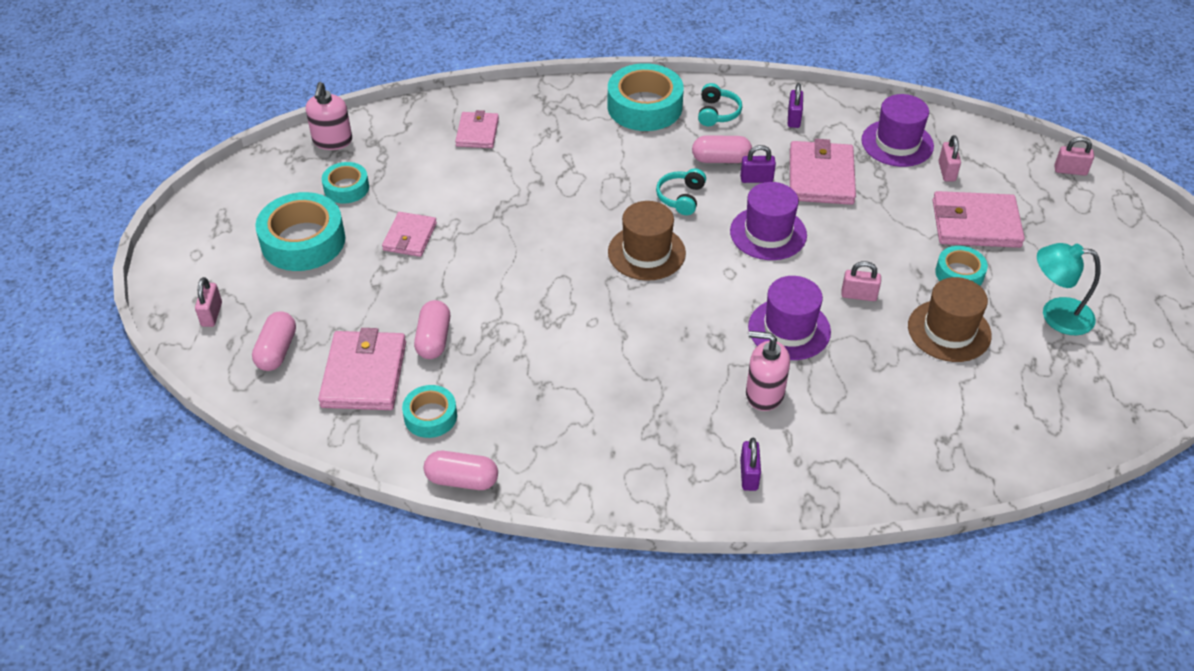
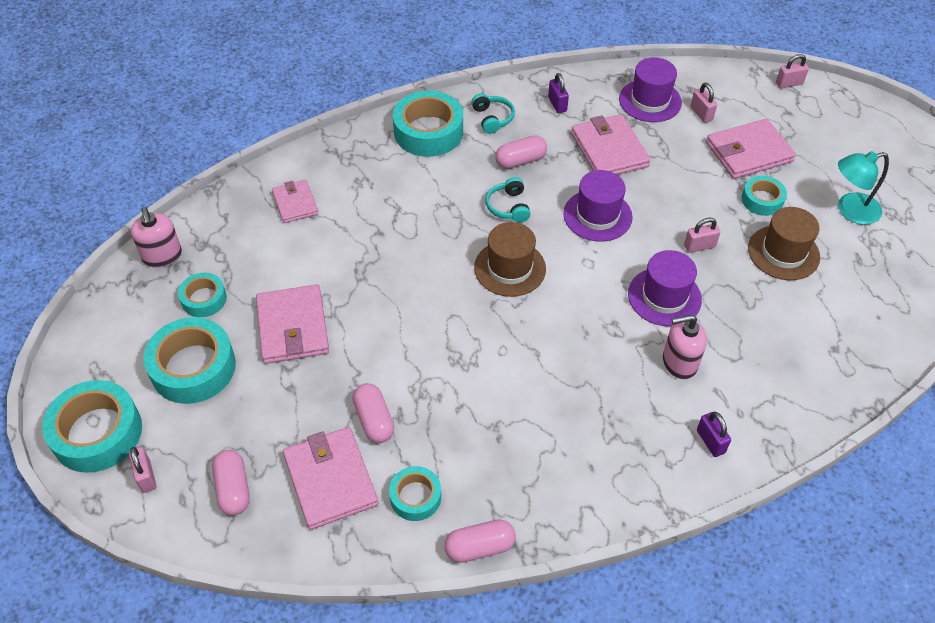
camera: 25 degrees left, 5 degrees up
(193, 265) = (97, 433): none -> turquoise tape
(410, 237) = (293, 327): pink wallet -> pink wallet, size x1.62
(756, 179) = (559, 169): purple padlock -> none

